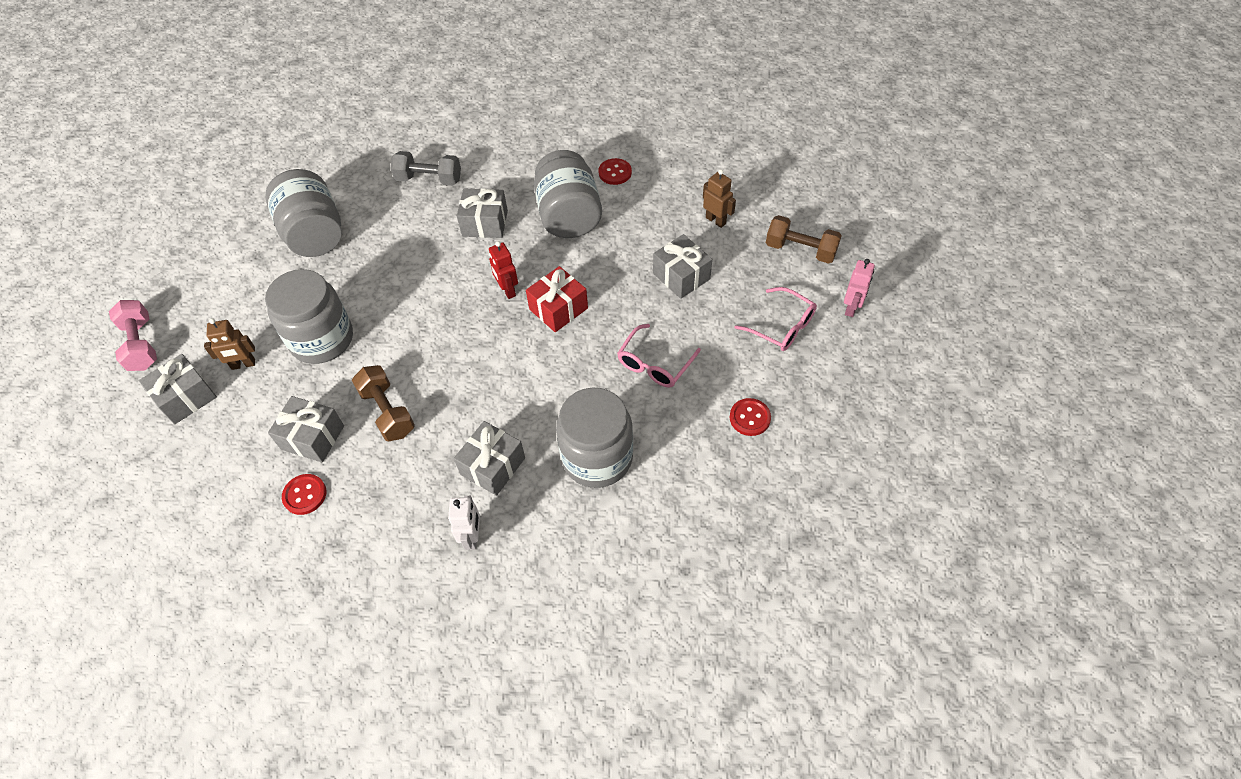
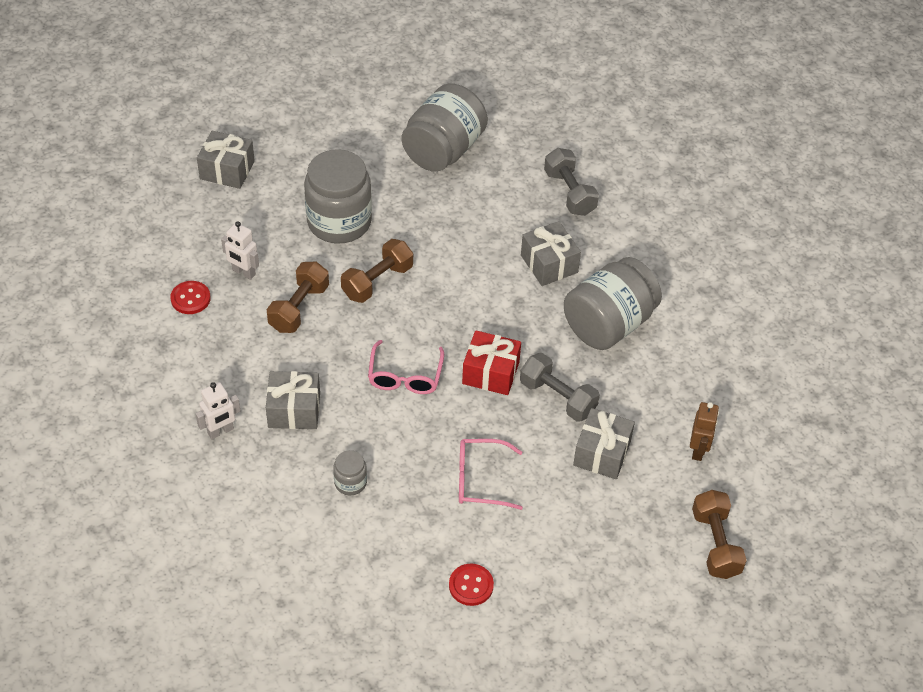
camera: 55 degrees right, 5 degrees down
(141, 345) = (255, 111): pink dumbbell -> none
(243, 364) = (280, 186): brown robot -> none
(312, 437) = (243, 272): grey gift -> white robot
(408, 341) = (377, 281): none -> brown dumbbell
(507, 290) = (483, 323): red robot -> none
(597, 457) = (350, 482): grey jar -> grey jar, size x0.44
(612, 278) = (558, 397): none -> grey dumbbell
(615, 173) = (695, 333): red button -> none
(782, 326) = (600, 568): pink glasses -> pink glasses (405, 376)
(851, 308) = (670, 622): pink robot -> none

